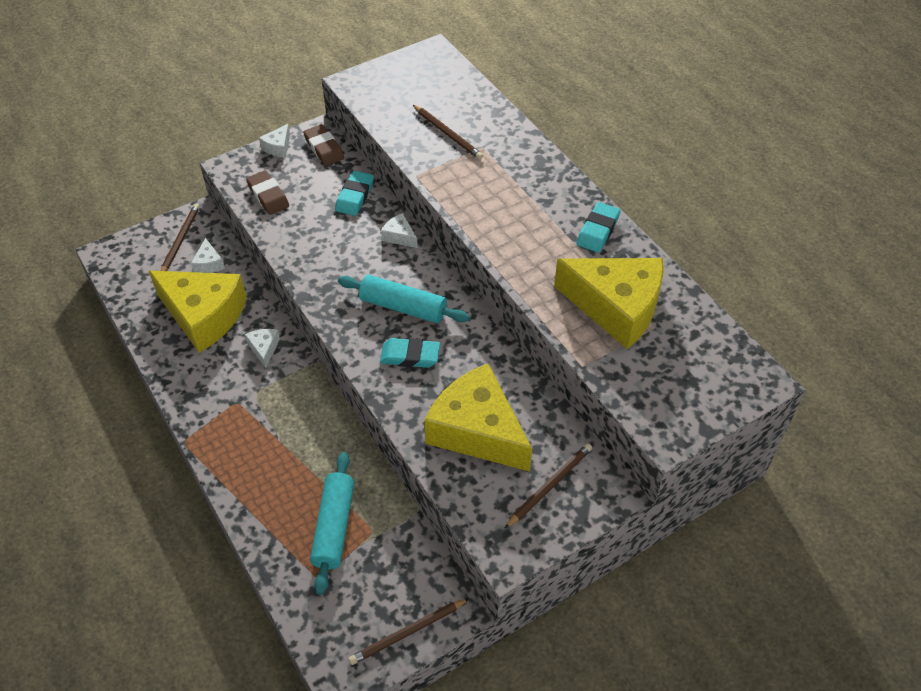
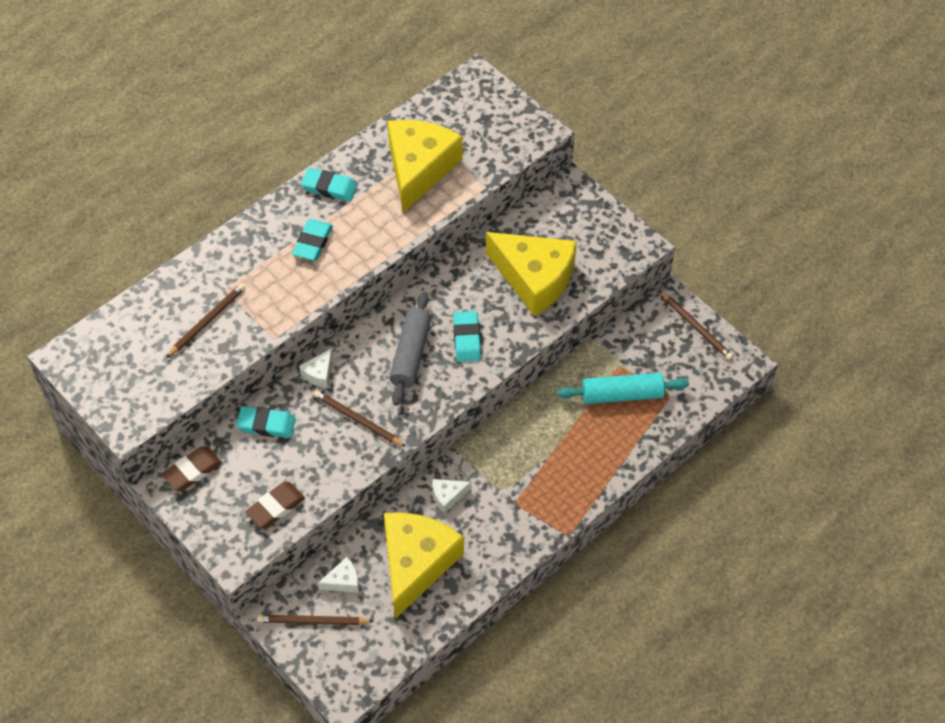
camera: 100 degrees left, 5 degrees up
(278, 147) = (195, 518): white cheese -> none
(403, 307) = (410, 354): turquoise rolling pin -> grey rolling pin
(477, 430) = (534, 278): yellow cheese -> yellow cheese turned 90 degrees counterclockwise
(526, 211) = (313, 242): none -> turquoise eraser
(549, 486) = (574, 225): brown pencil -> brown pencil (358, 420)

